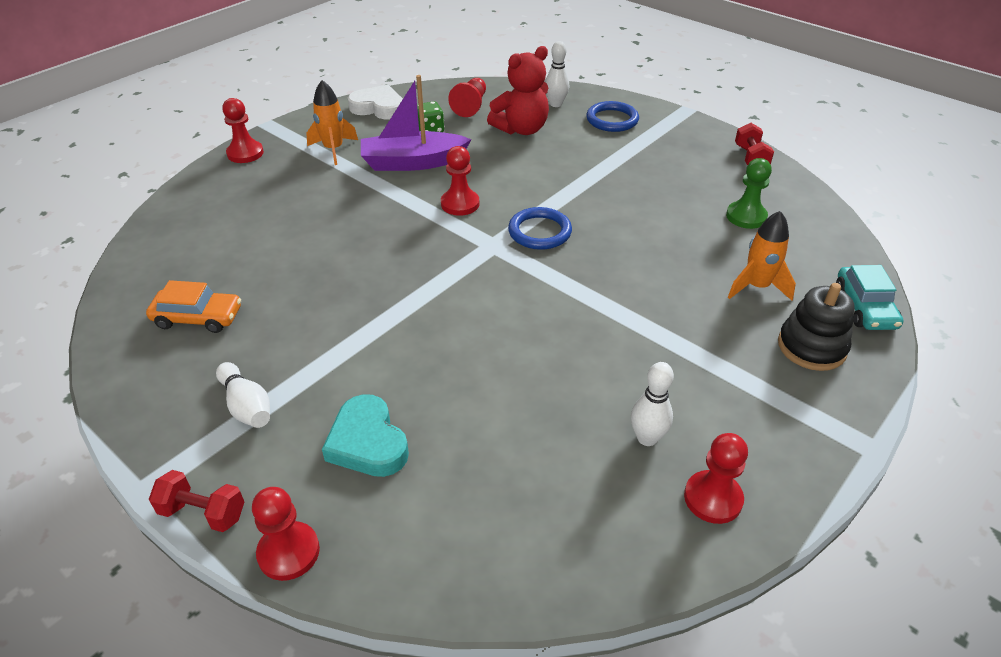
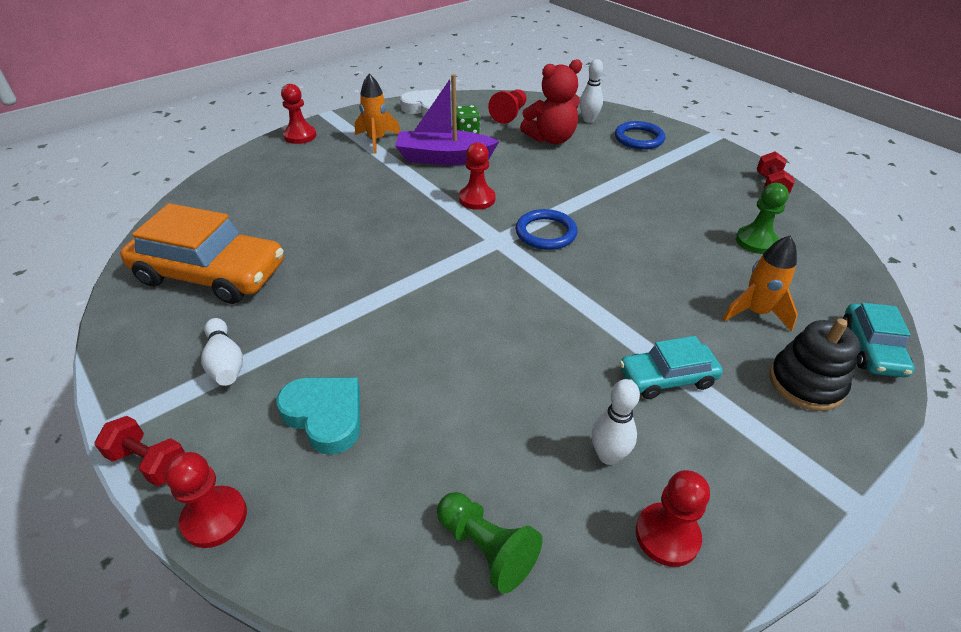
camera: 10 degrees right, 0 degrees up
(198, 317) = (211, 273): orange car -> orange car, size x1.85
(367, 442) = (325, 416): turquoise heart -> turquoise heart turned 150 degrees clockwise
(555, 535) = (486, 548): none -> green pawn
(686, 359) = (667, 378): none -> turquoise car

